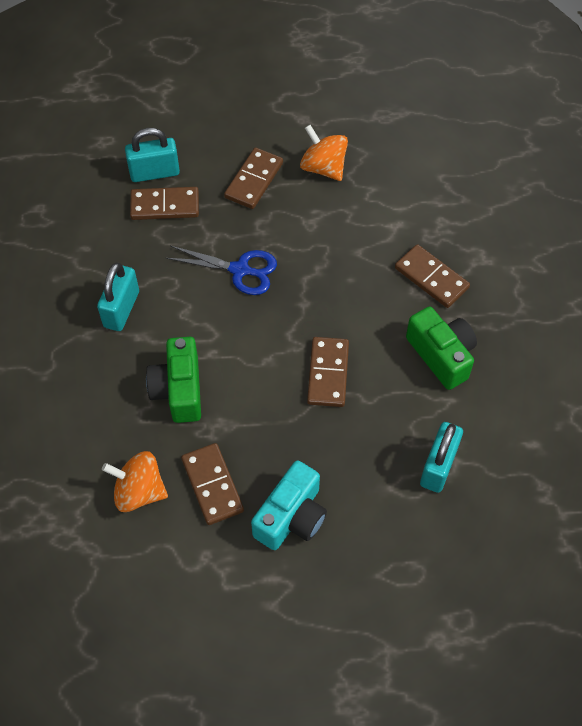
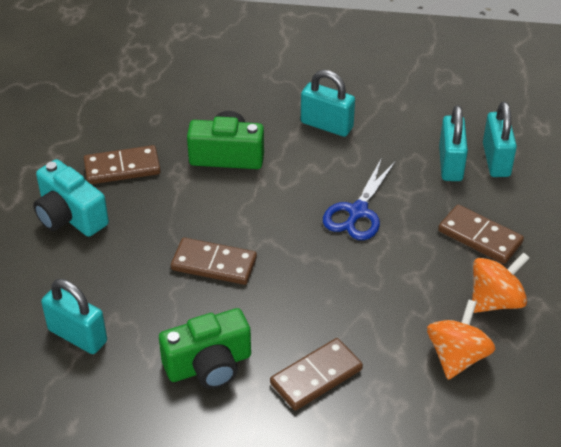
camera: 100 degrees right, 15 degrees down
(139, 491) = (134, 123): orange spinning top -> orange spinning top (457, 356)
(165, 205) = (450, 164): brown domino -> turquoise padlock

